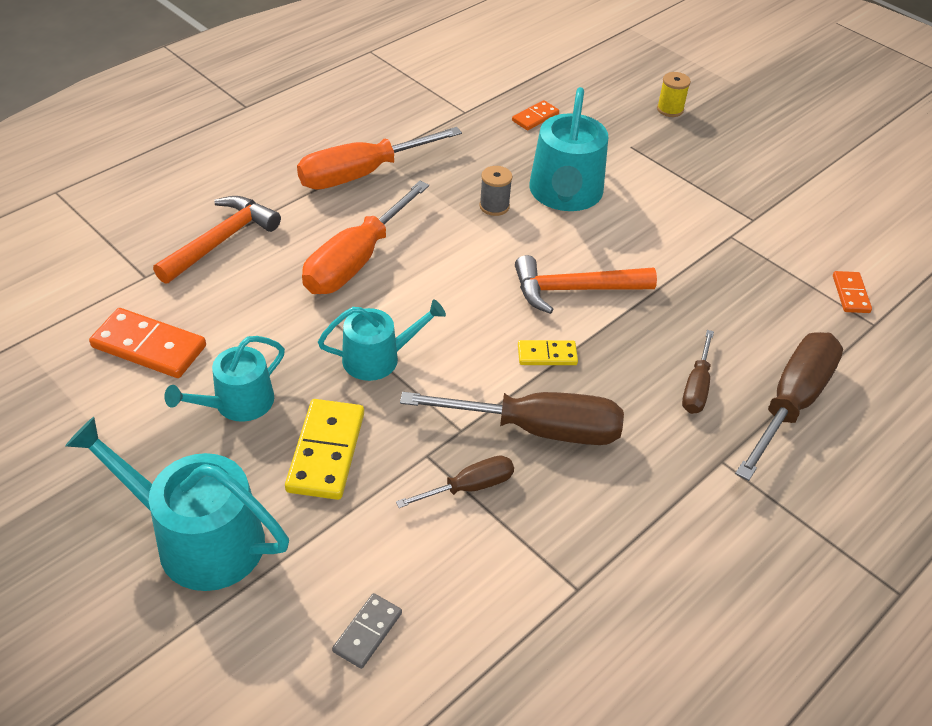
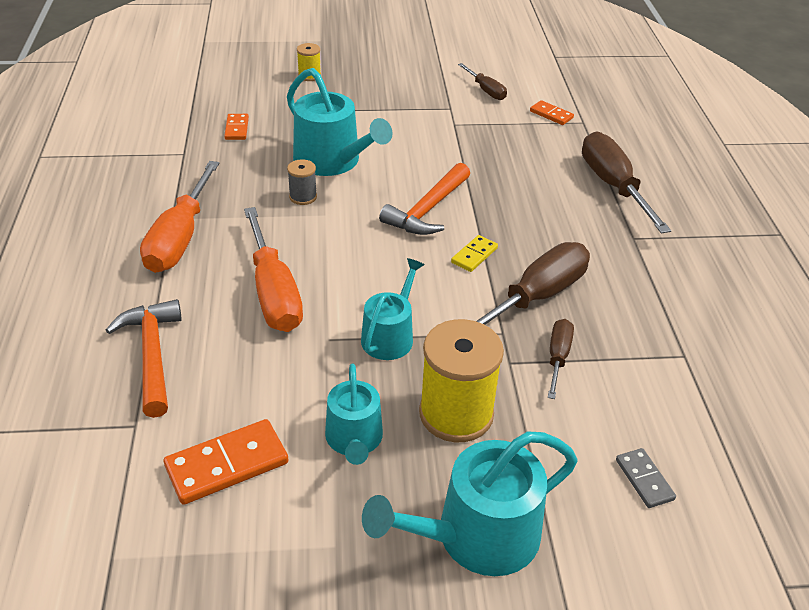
camera: 50 degrees left, 5 degrees down
(326, 452) = (456, 414): yellow domino -> yellow spool
(696, 386) = (565, 212): brown screwdriver -> brown screwdriver (485, 90)

